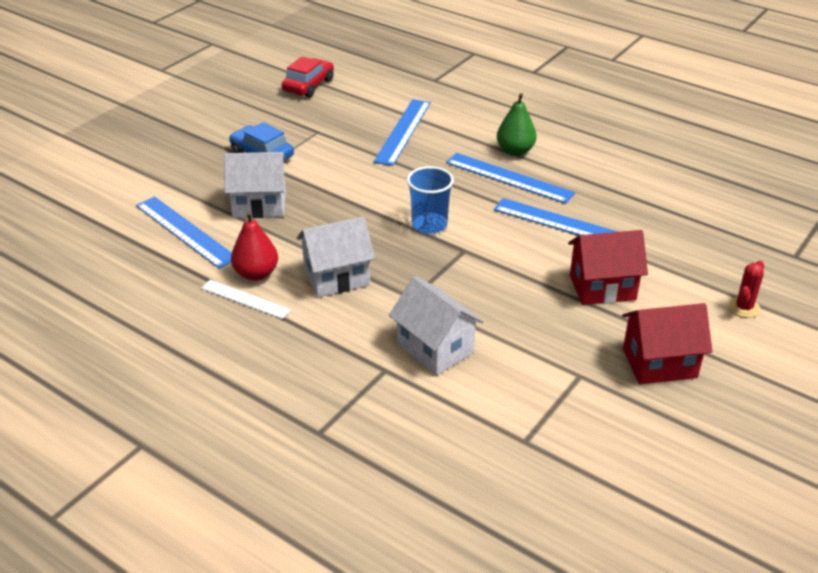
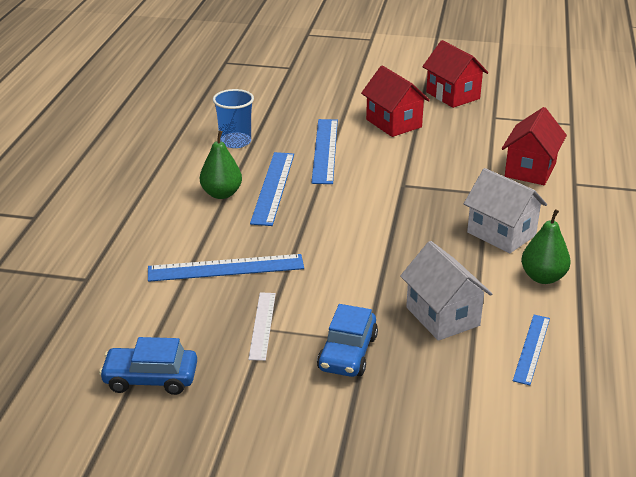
camera: 115 degrees left, 5 degrees down
(185, 231) = (531, 348): blue ruler -> blue ruler, size x0.63
(245, 299) = (579, 271): white ruler -> white ruler (262, 325)
(256, 274) = (543, 277): red pear -> green pear
(308, 85) = (150, 378): red car -> blue car
(429, 225) = (383, 209): blue cup -> blue cup (235, 142)
(435, 348) = (530, 170): white house -> red house
(744, 308) = (367, 77): red cactus -> none

